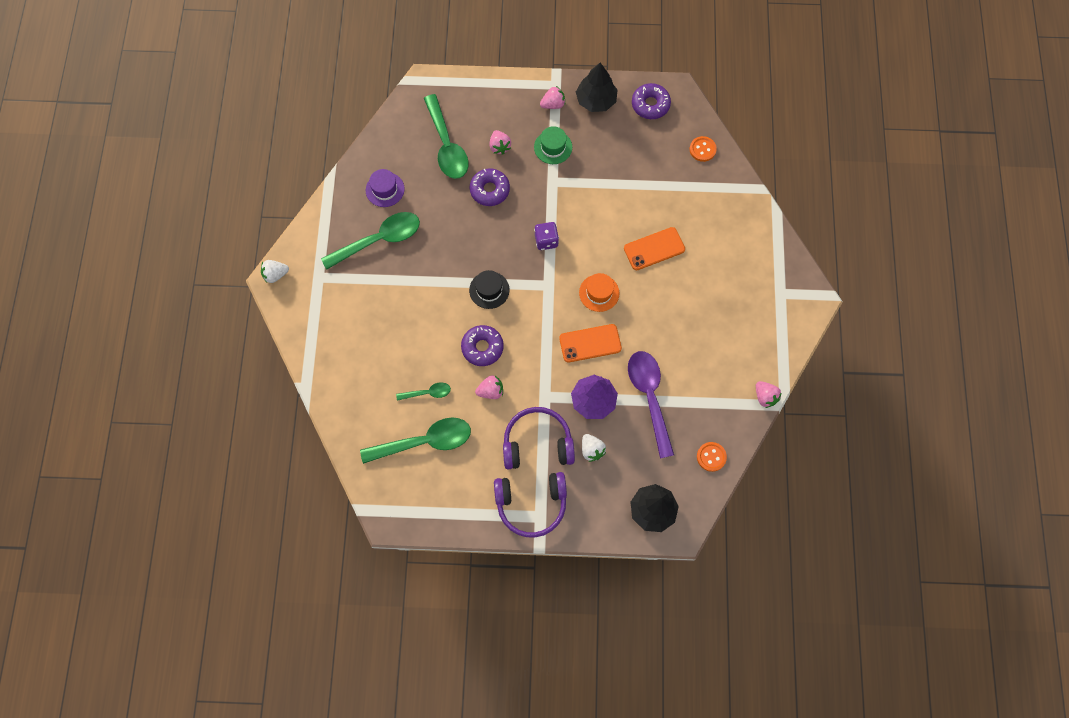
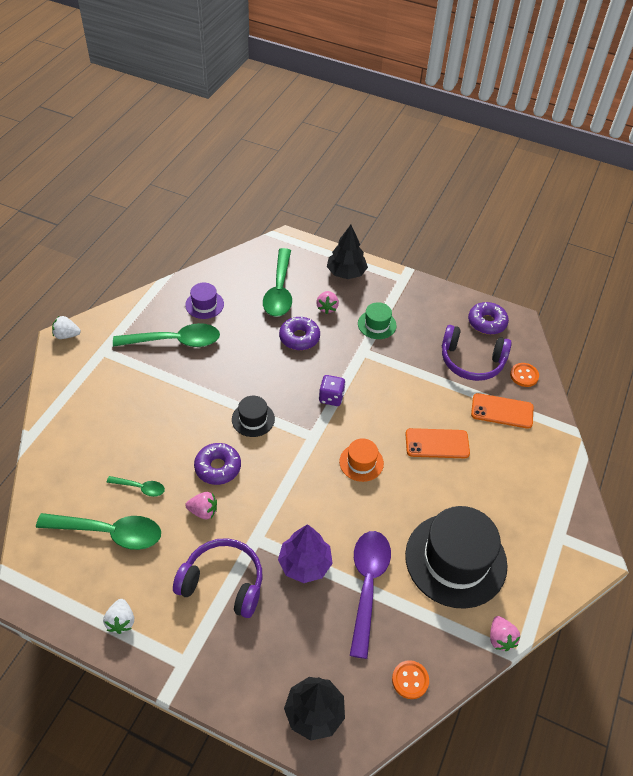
camera: 20 degrees right, 20 degrees down
(531, 504) = (182, 645): purple headphones -> purple headphones (471, 361)
(553, 104) = (393, 292): pink strawberry -> none
(590, 343) = (329, 506): orange phone -> orange phone (502, 411)
(592, 450) = (278, 614): white strawberry -> white strawberry (121, 621)
(596, 100) = (435, 302): black tree -> black tree (346, 273)
(708, 347) = (455, 560): none -> black hat

